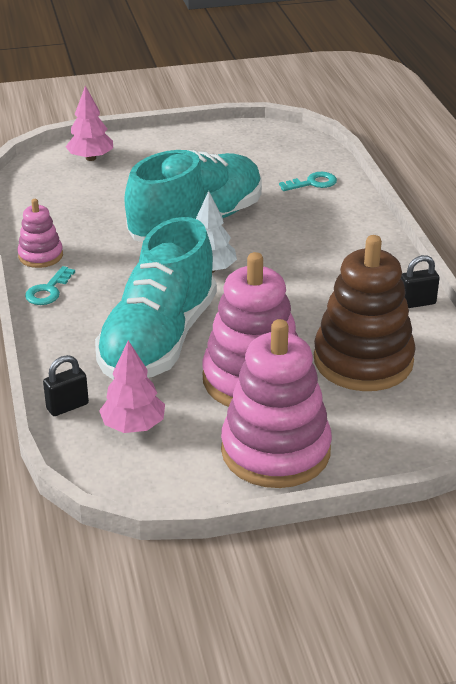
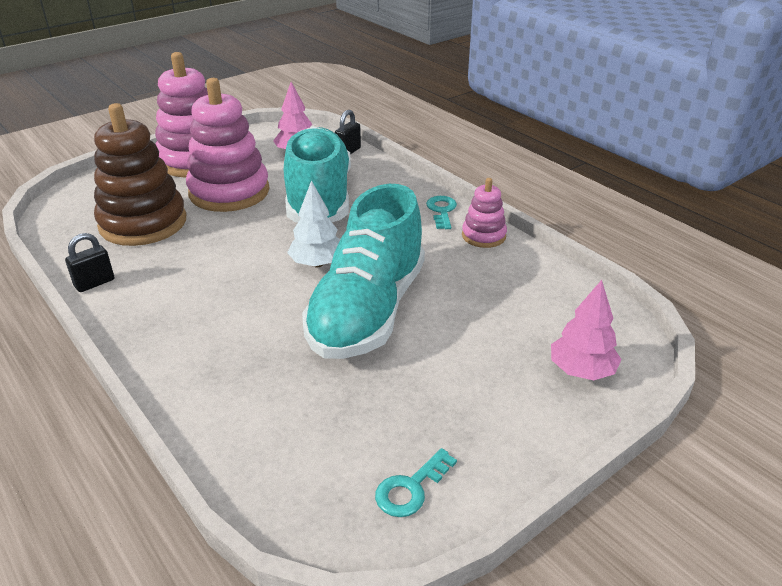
camera: 155 degrees right, 0 degrees up
(313, 183) = (255, 421): turquoise key -> turquoise key (411, 488)

